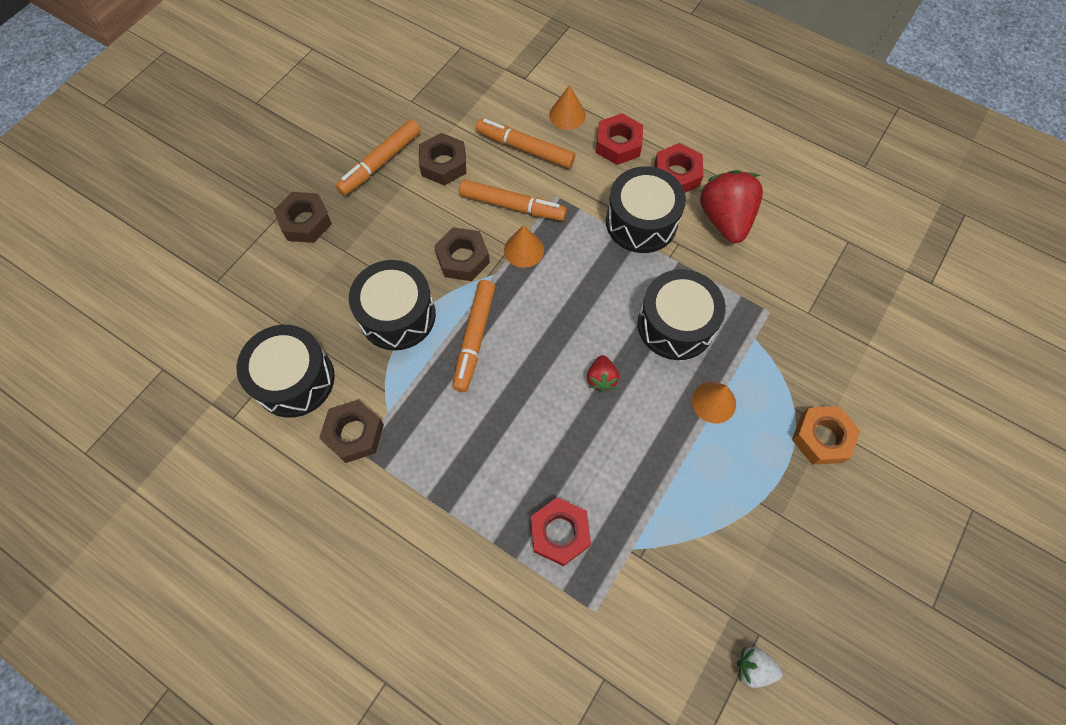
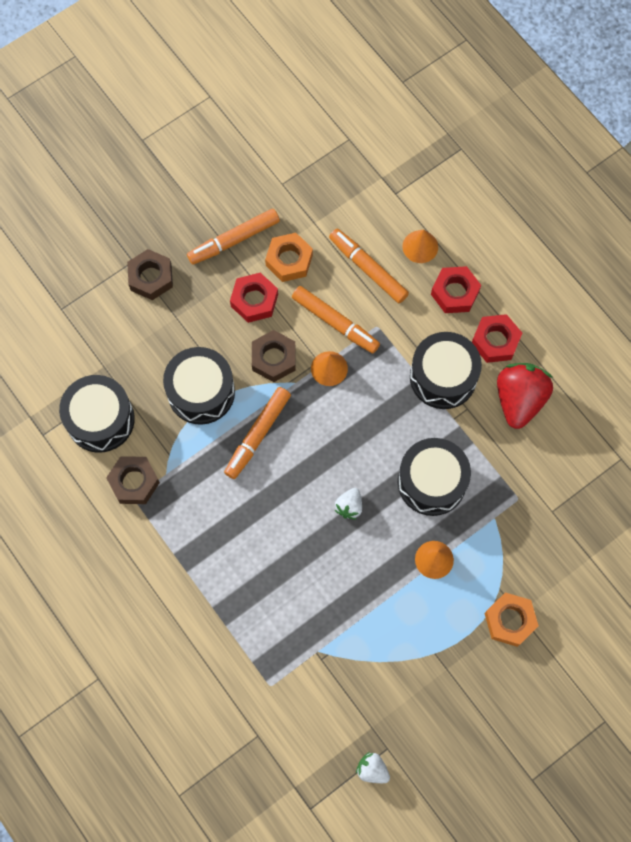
camera: 20 degrees right, 5 degrees up
(443, 164) = (289, 260): brown nut -> orange nut
(559, 533) = (266, 618): red nut -> red nut (254, 300)
(601, 378) = (349, 506): red strawberry -> white strawberry

